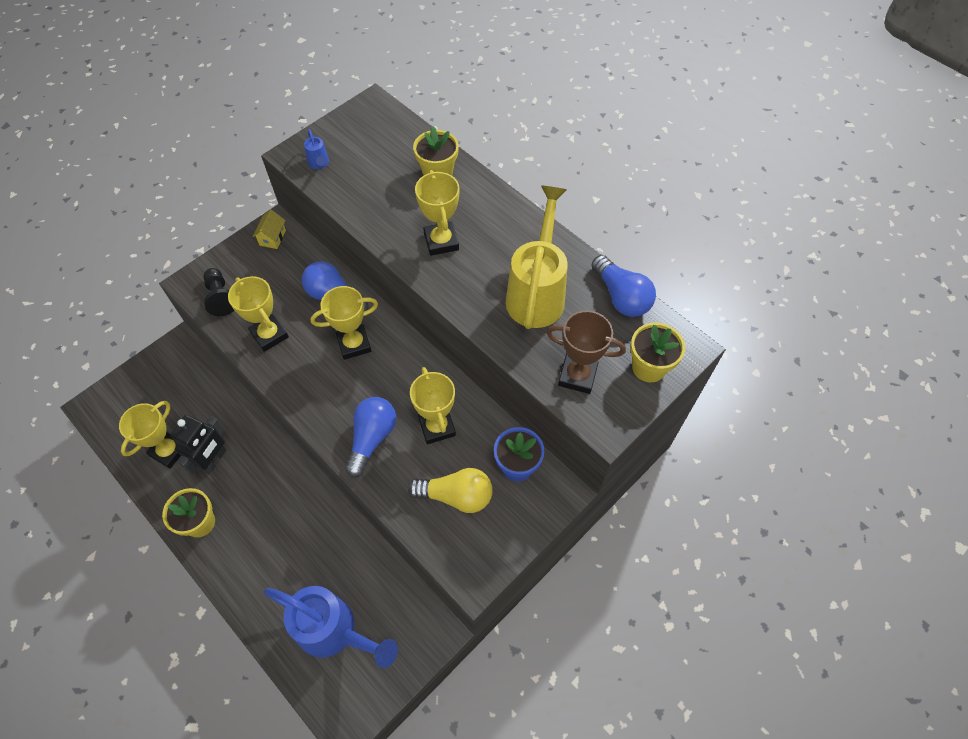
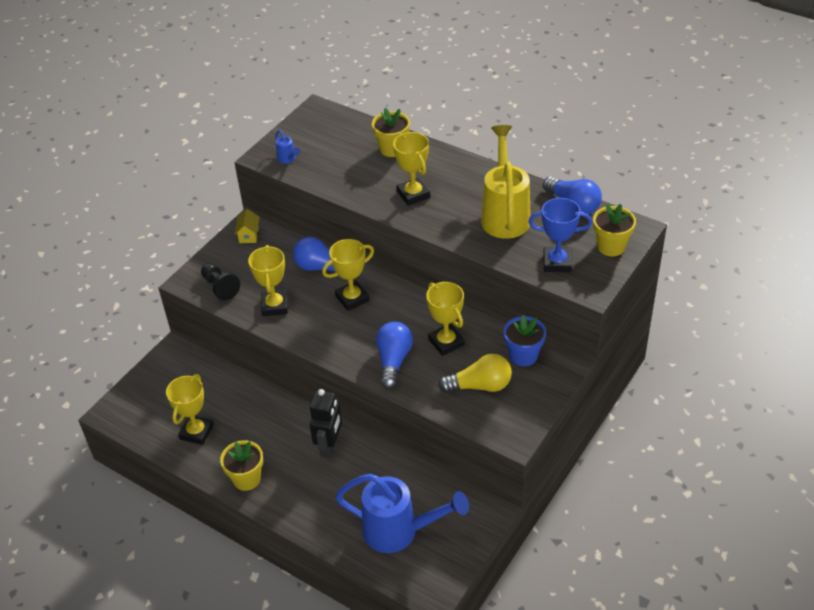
camera: 10 degrees left, 15 degrees down
(214, 460) = (241, 430): black robot -> black robot (330, 446)
(269, 335) = (275, 306): yellow trophy -> yellow trophy turned 45 degrees clockwise
(577, 376) = (557, 262): brown trophy -> blue trophy

